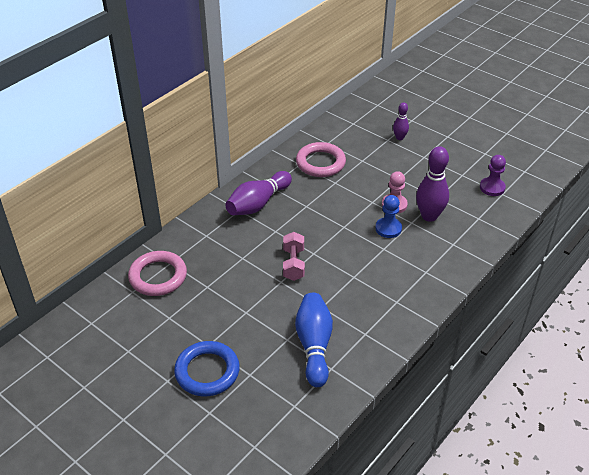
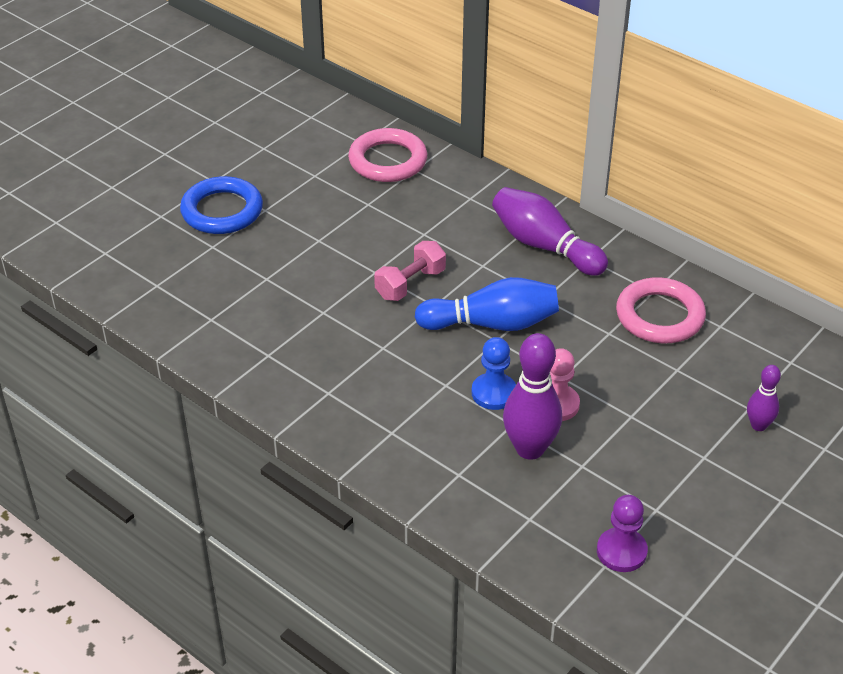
camera: 90 degrees right, 0 degrees up
(293, 264) = (410, 284): pink dumbbell -> pink dumbbell turned 45 degrees counterclockwise
(314, 346) = (252, 303): blue bowling pin -> blue bowling pin (492, 324)

